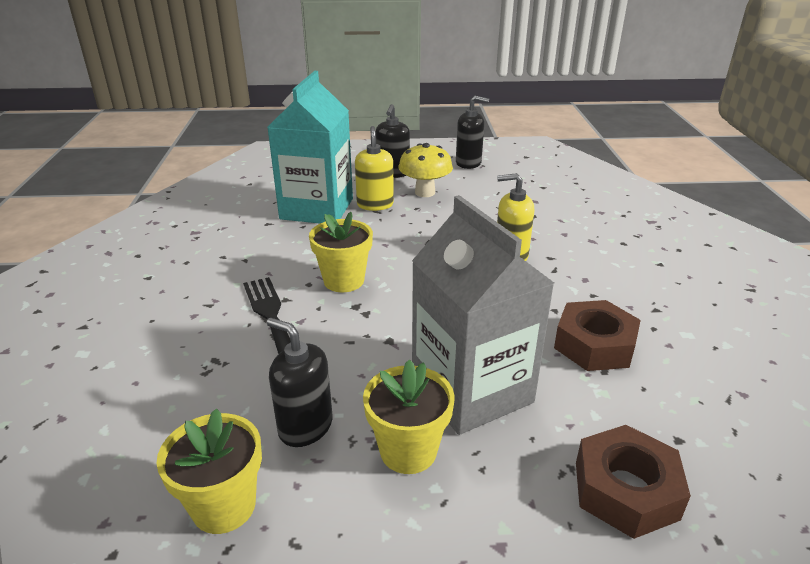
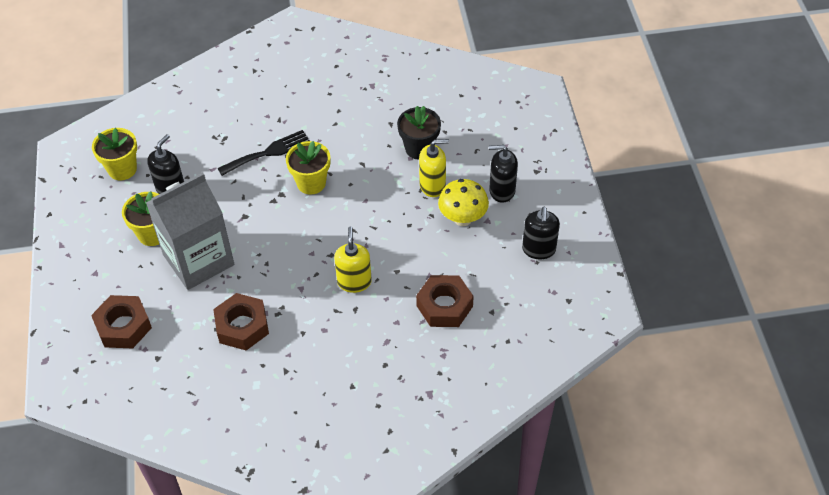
camera: 85 degrees right, 20 degrees up
(317, 209) = (419, 148): turquoise carton -> black flower pot
(539, 207) = (444, 306): none -> brown nut

